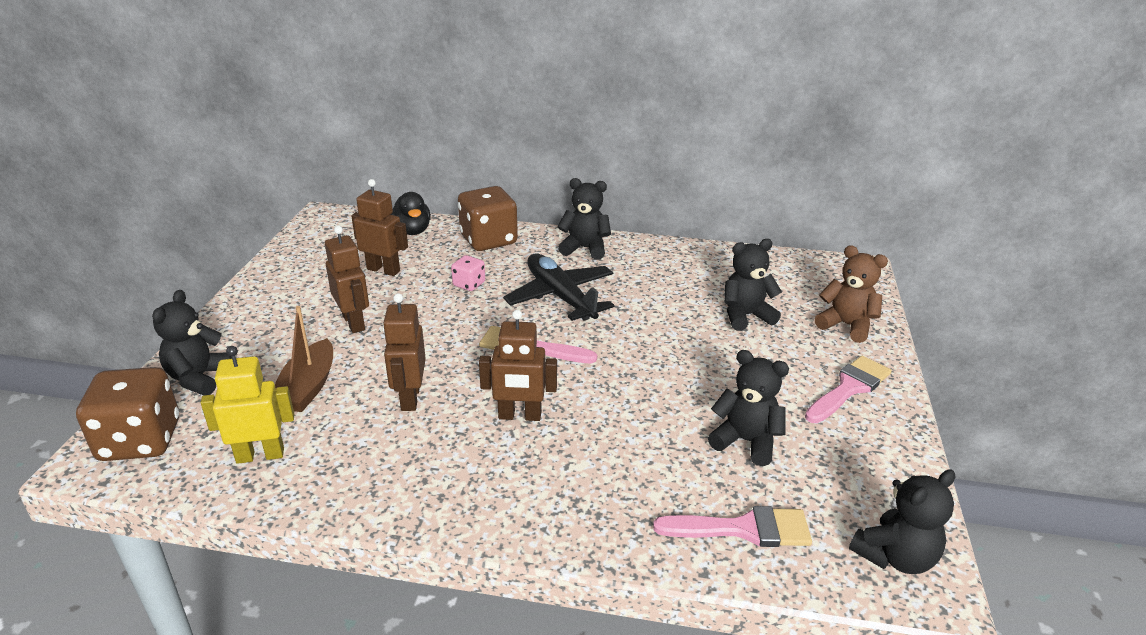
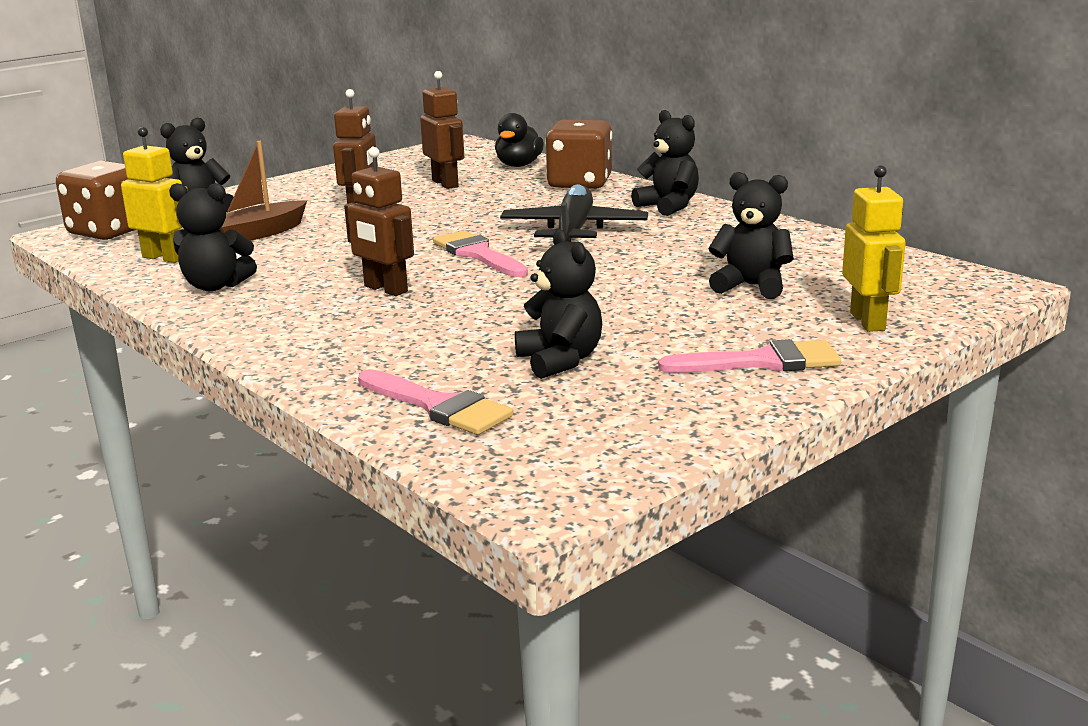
camera: 40 degrees right, 10 degrees down
(410, 398) = (320, 257): brown robot -> none
(469, 284) = (503, 206): pink dice -> none
(846, 325) = (868, 321): brown teddy bear -> yellow robot
(895, 557) = (549, 472): black teddy bear -> black teddy bear (215, 286)

